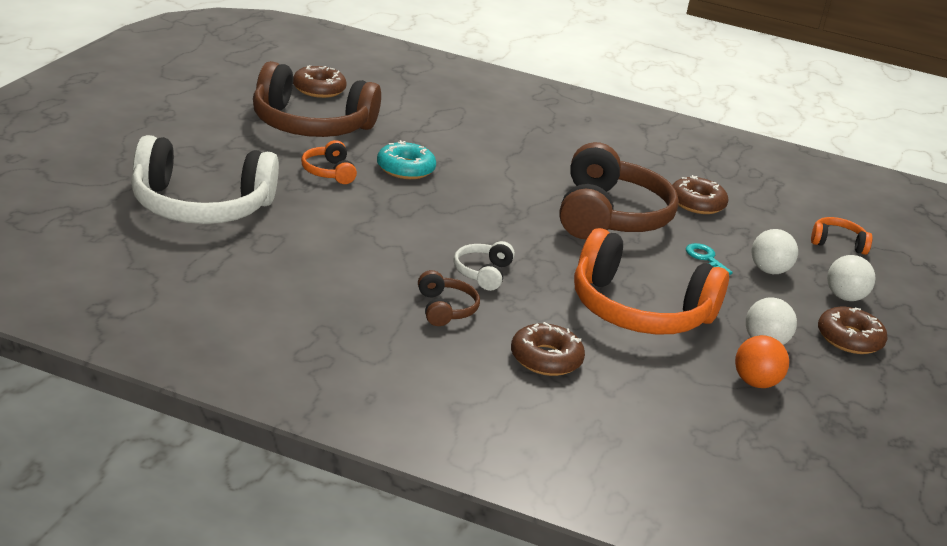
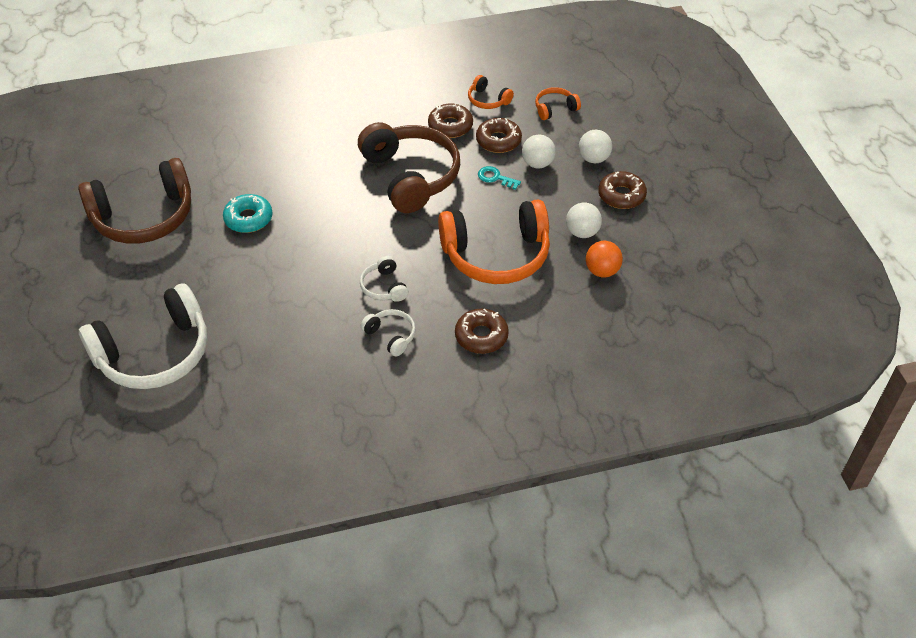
camera: 30 degrees left, 20 degrees up
(319, 89) = (111, 172): brown donut -> brown donut (498, 141)
(329, 172) = (203, 257): orange headphones -> orange headphones (488, 100)
(445, 309) = (391, 336): brown headphones -> white headphones

